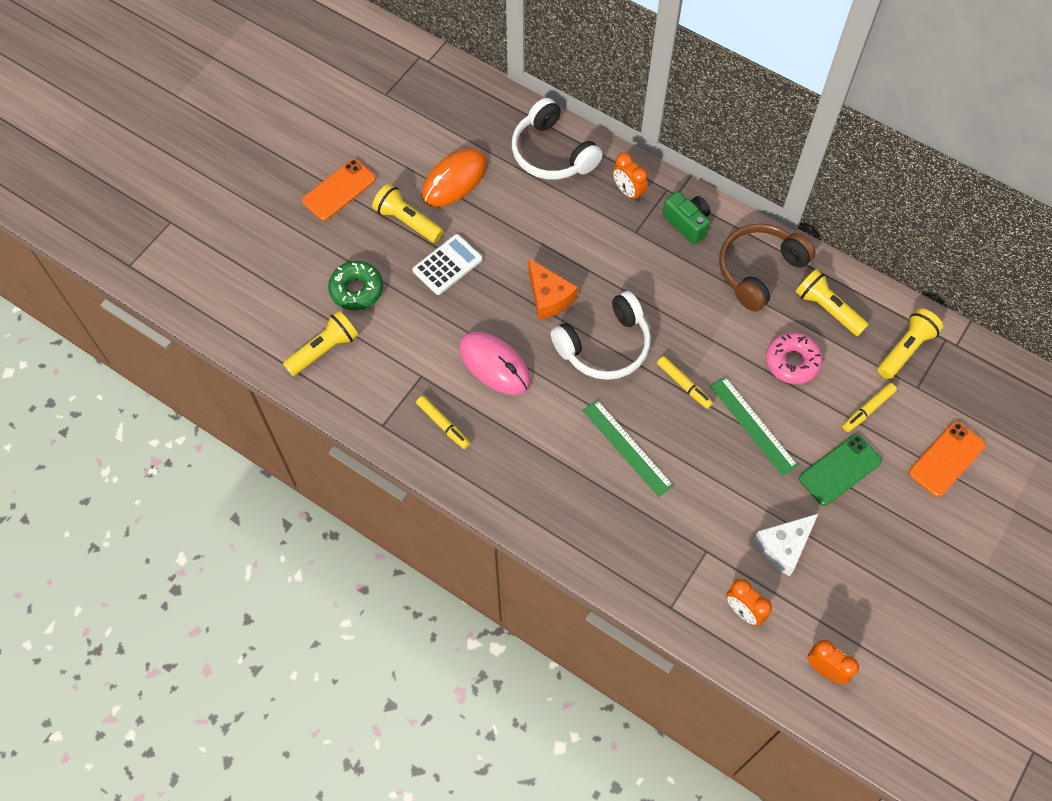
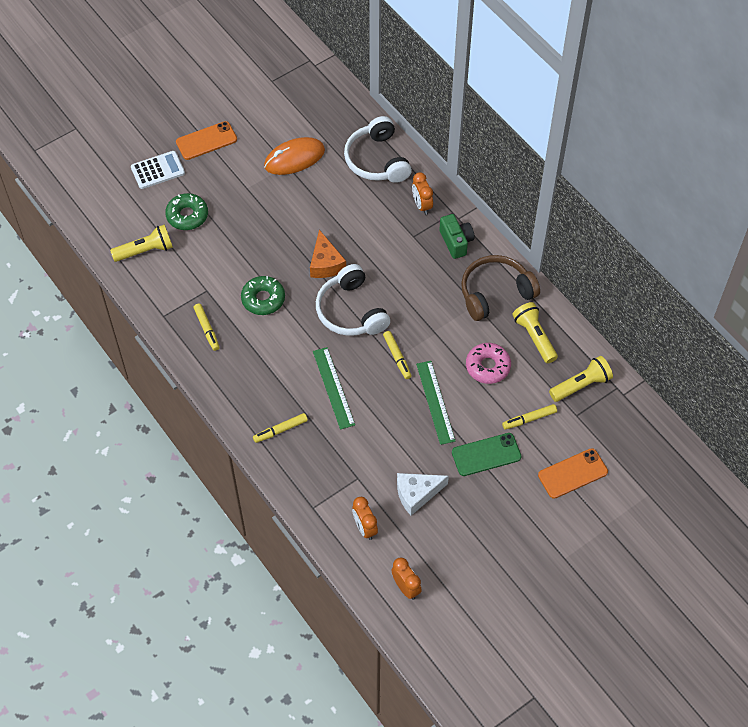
camera: 20 degrees right, 5 degrees down
(407, 221) = (246, 178): yellow flashlight -> none
(447, 265) = (261, 218): white calculator -> white calculator (158, 170)
(494, 365) = (263, 299): pink mouse -> green donut
(588, 522) = (280, 430): none -> yellow marker
(605, 346) = (351, 311): white headphones -> white headphones turned 75 degrees clockwise

